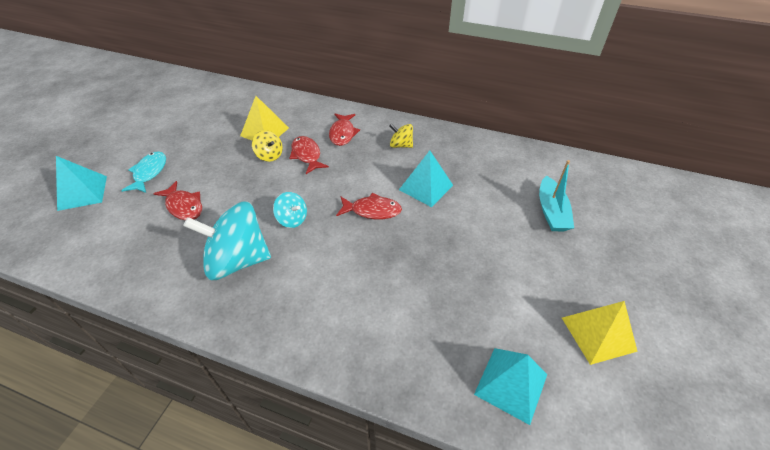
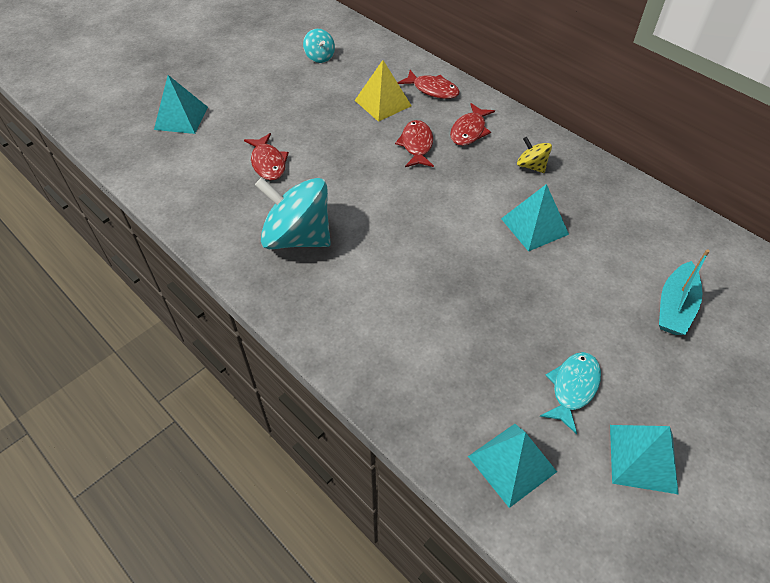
camera: 25 degrees right, 5 degrees up
(149, 173) = (248, 115): turquoise fish -> turquoise fish (573, 388)
(269, 155) = (376, 133): yellow spinning top -> none
(292, 219) = (369, 213): turquoise spinning top -> turquoise spinning top (320, 57)
(372, 210) = (458, 232): red fish -> red fish (432, 90)
(598, 334) = (642, 458): yellow pyramid -> turquoise pyramid

